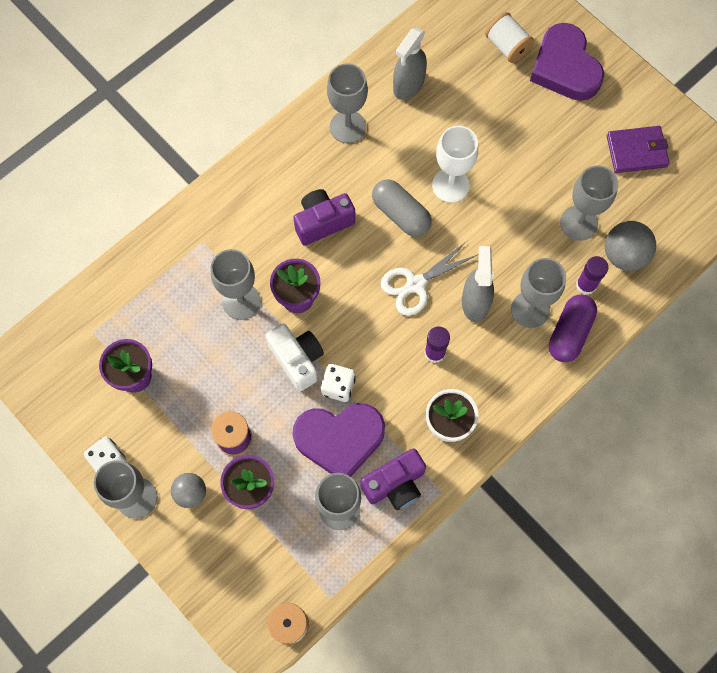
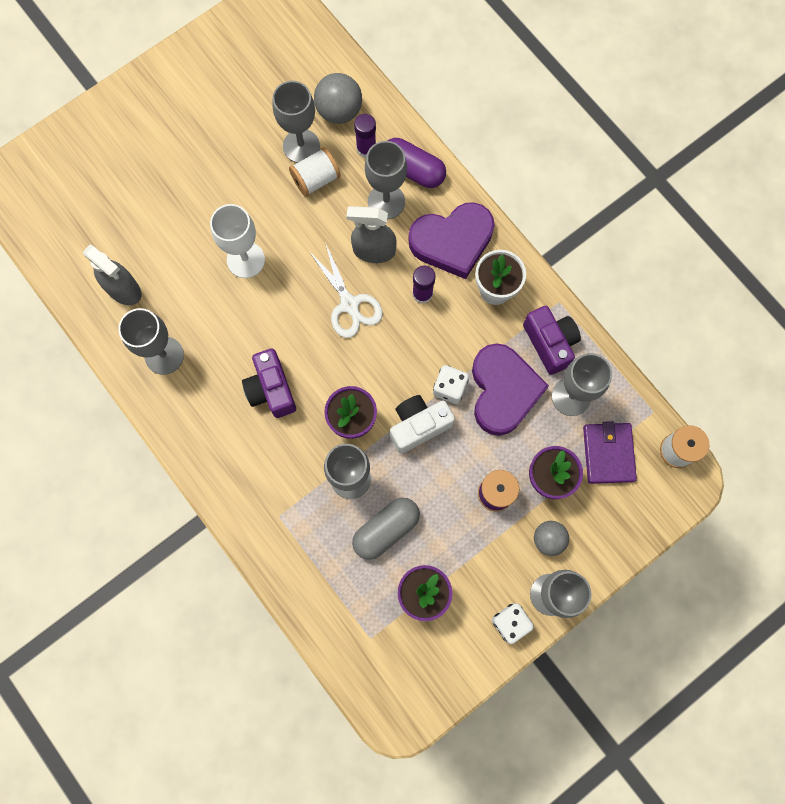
camera: 85 degrees left, 5 degrees up
(401, 214) = (272, 311): grey capsule -> grey capsule (386, 529)
(507, 46) = (94, 187): white spool -> white spool (316, 179)
(565, 67) = (128, 135): purple heart -> purple heart (452, 241)
(636, 151) = (231, 83): purple wallet -> purple wallet (608, 453)

